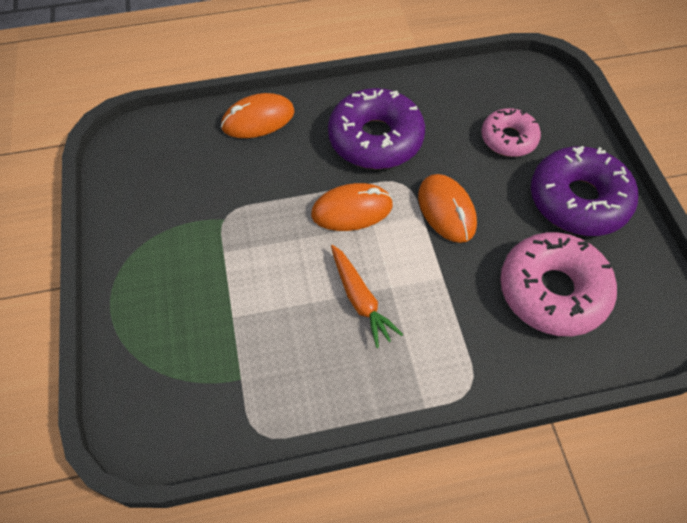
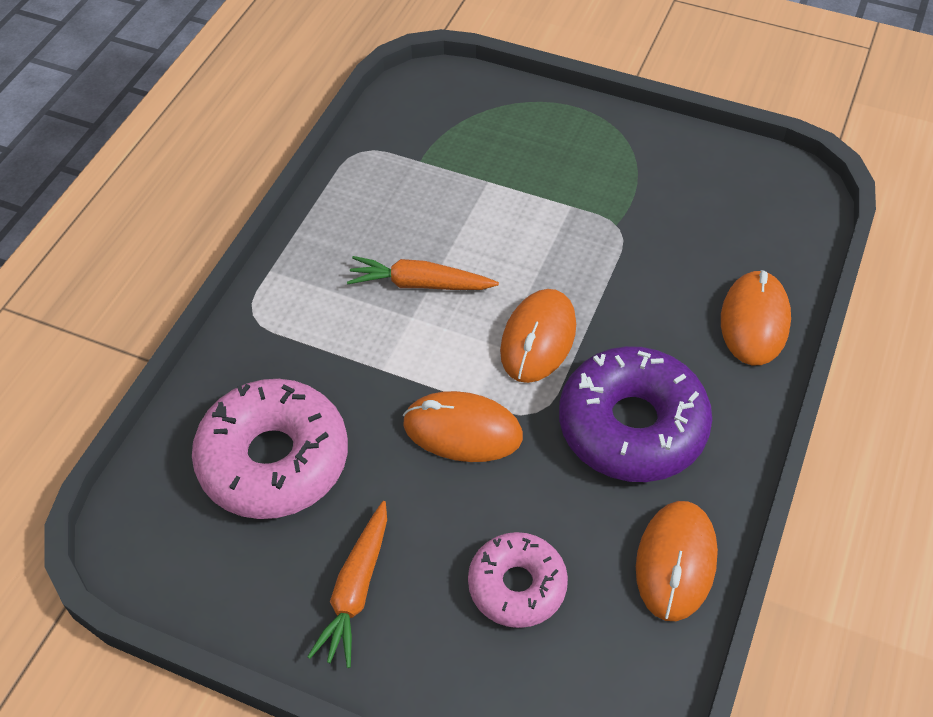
camera: 125 degrees right, 5 degrees down
(438, 89) = (676, 562): none -> orange mouse
(578, 200) = (356, 590): purple donut -> orange carrot

